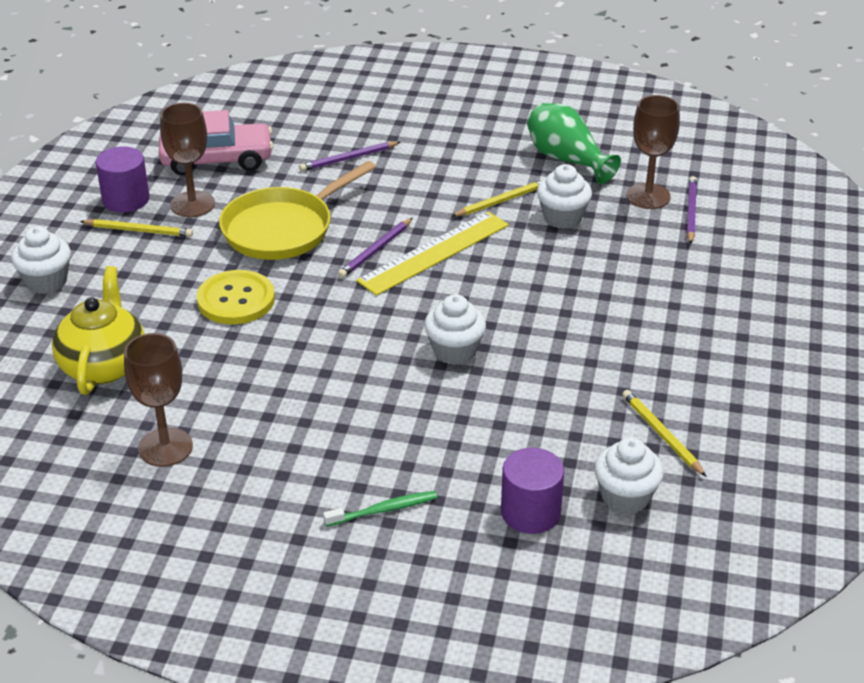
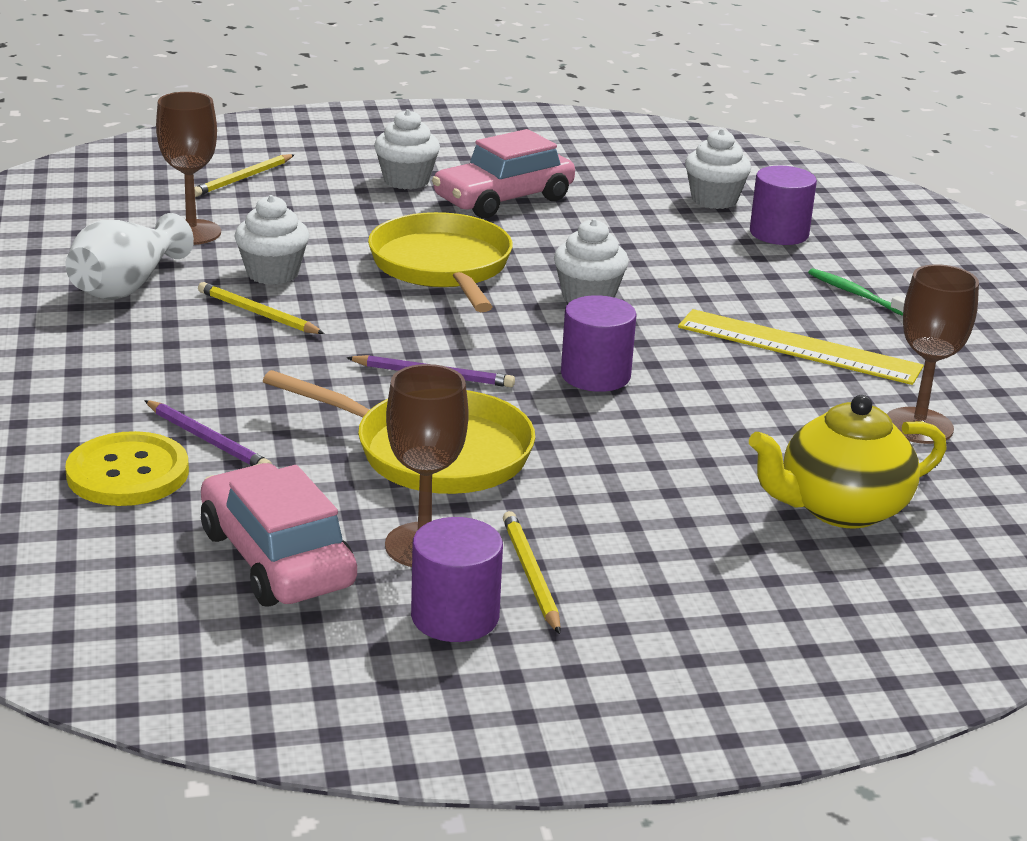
camera: 115 degrees left, 10 degrees down
(46, 281) = (725, 620): white cupcake -> white cupcake (406, 180)
(236, 300) = (621, 448): yellow button -> yellow button (128, 473)
(334, 318) = (595, 375): none -> purple cylinder
(434, 253) = (408, 337): yellow ruler -> yellow ruler (798, 347)
(541, 294) = (442, 267): none -> yellow pan
(566, 159) = (126, 286): green vase -> white vase
(661, 435) = (616, 193): yellow pencil -> yellow pencil (243, 178)
(667, 360) = (503, 199): none -> pink car
(690, 212) = (213, 209): purple pencil -> none

